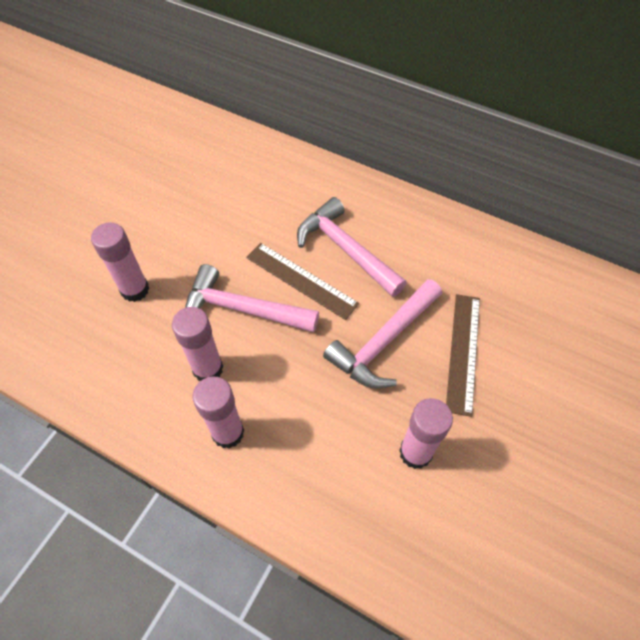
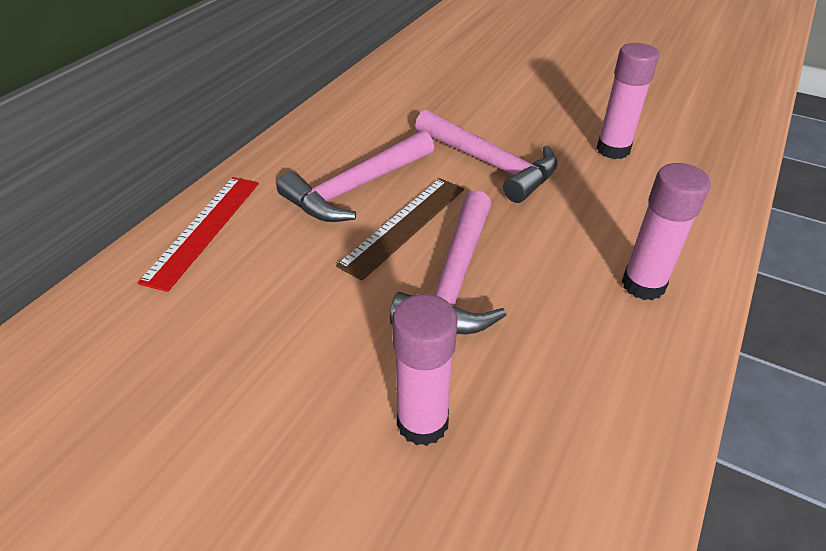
camera: 90 degrees left, 15 degrees down
(208, 369) = (557, 311): pink glue stick -> none
(299, 173) = (203, 229): none -> red ruler
(463, 352) = (494, 117): brown ruler -> none

